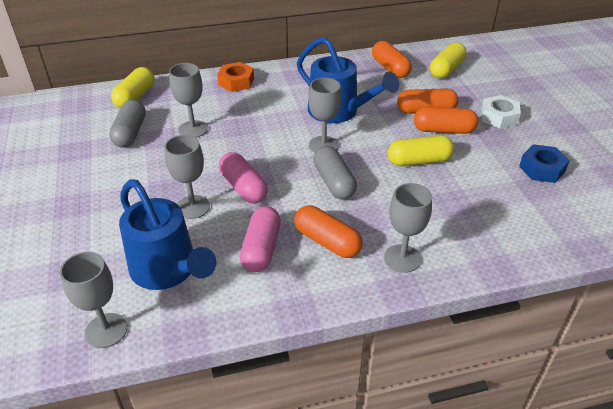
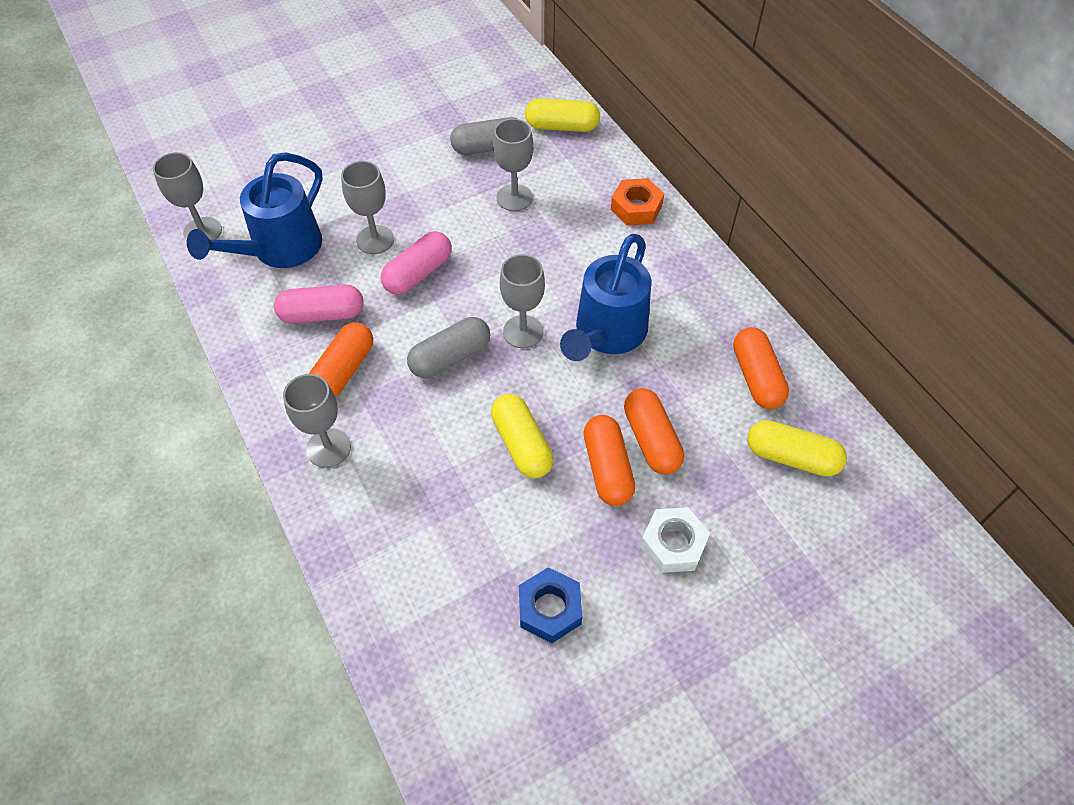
camera: 75 degrees right, 15 degrees up
(390, 68) = (756, 377): orange capsule -> orange capsule turned 60 degrees counterclockwise

